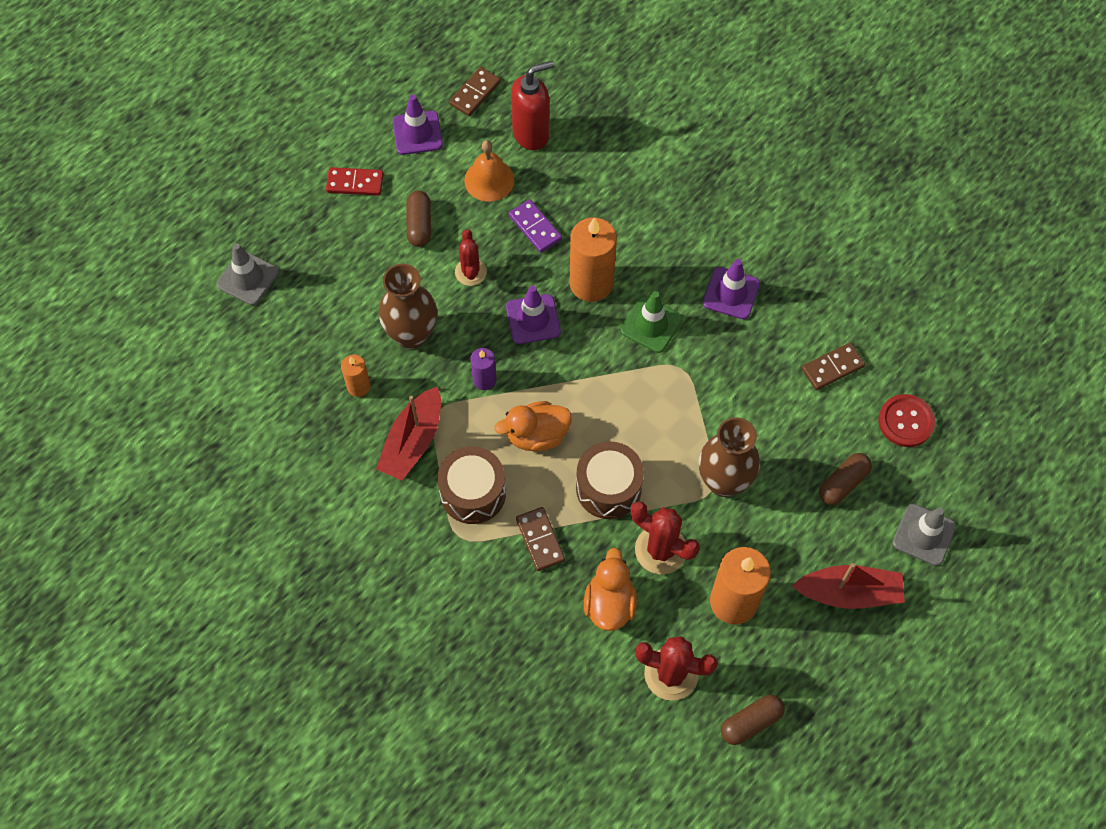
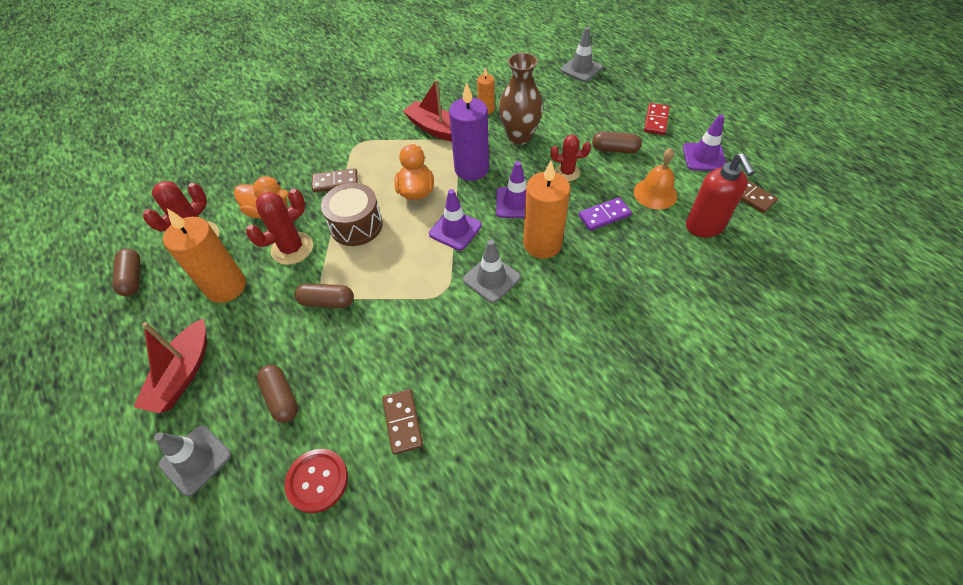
camera: 105 degrees right, 10 degrees down
(473, 493) = (386, 153): brown drum -> none
(484, 380) = (471, 169): purple candle -> purple candle, size x1.91
(651, 325) = (491, 279): green traffic cone -> grey traffic cone
(724, 481) = (327, 302): brown vase -> brown capsule
(731, 293) = (509, 348): purple traffic cone -> purple traffic cone (455, 230)

